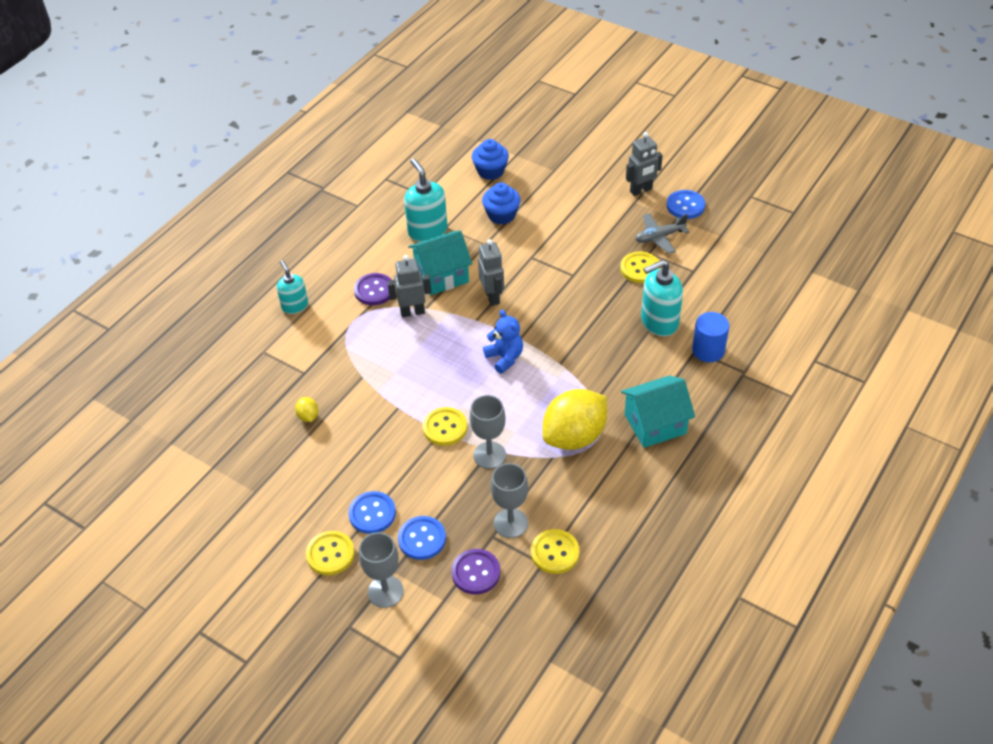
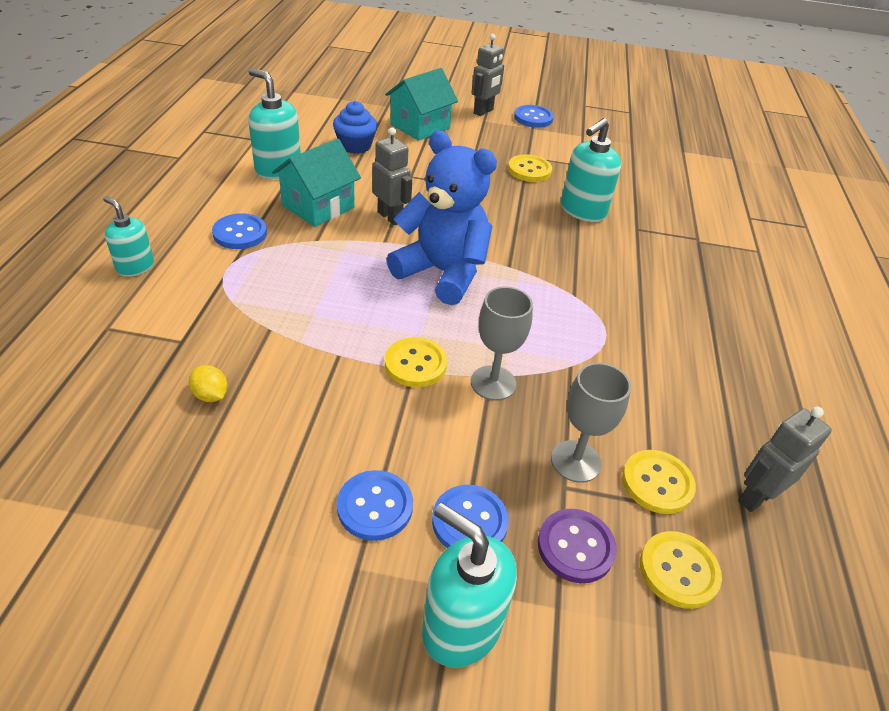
camera: 30 degrees left, 5 degrees down
(330, 554) = (338, 593): yellow button -> yellow button (678, 570)
(374, 290) = (240, 233): purple button -> blue button
(385, 591) = (461, 627): grey goblet -> turquoise soap dispenser
(412, 312) = (301, 247): grey robot -> grey robot (755, 497)
(490, 171) = (321, 113): blue cupcake -> none
(505, 358) = (442, 272): blue teddy bear -> blue teddy bear, size x1.91
(574, 436) = (579, 337): yellow lemon -> none
(655, 424) = (654, 304): turquoise house -> turquoise house (420, 126)
(659, 237) = (528, 143): grey plane -> none
(708, 350) = (649, 226): blue cylinder -> none

